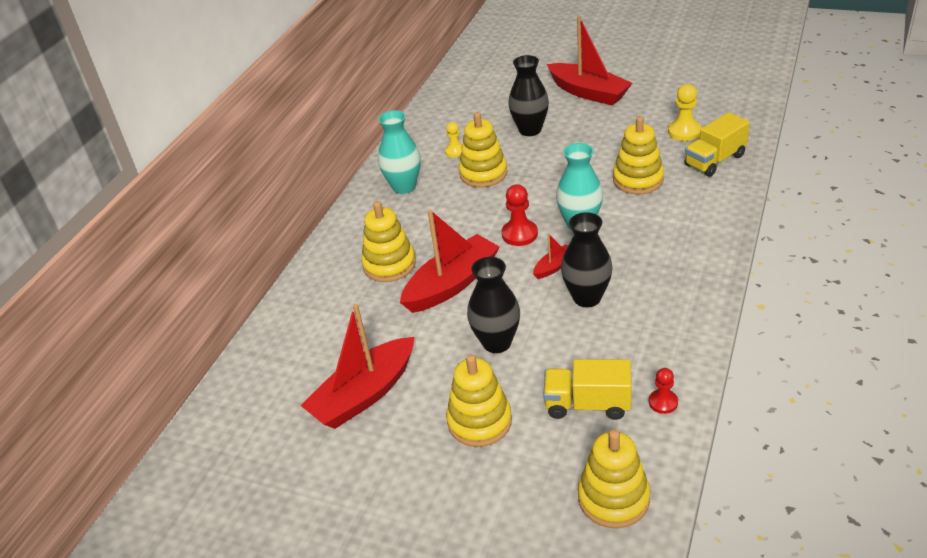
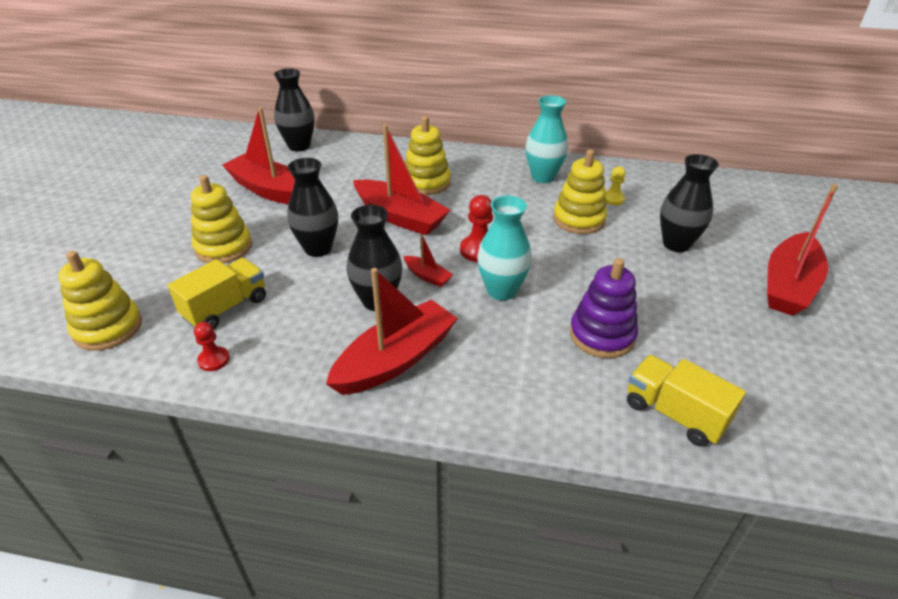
camera: 75 degrees right, 0 degrees up
(259, 376) = (299, 146): none -> black vase
(587, 404) = (225, 308): yellow truck -> yellow truck turned 45 degrees clockwise
(638, 180) = (602, 335): yellow stacking toy -> purple stacking toy
(663, 286) = (395, 359): none -> red boat
(684, 132) = (737, 381): yellow pawn -> none

